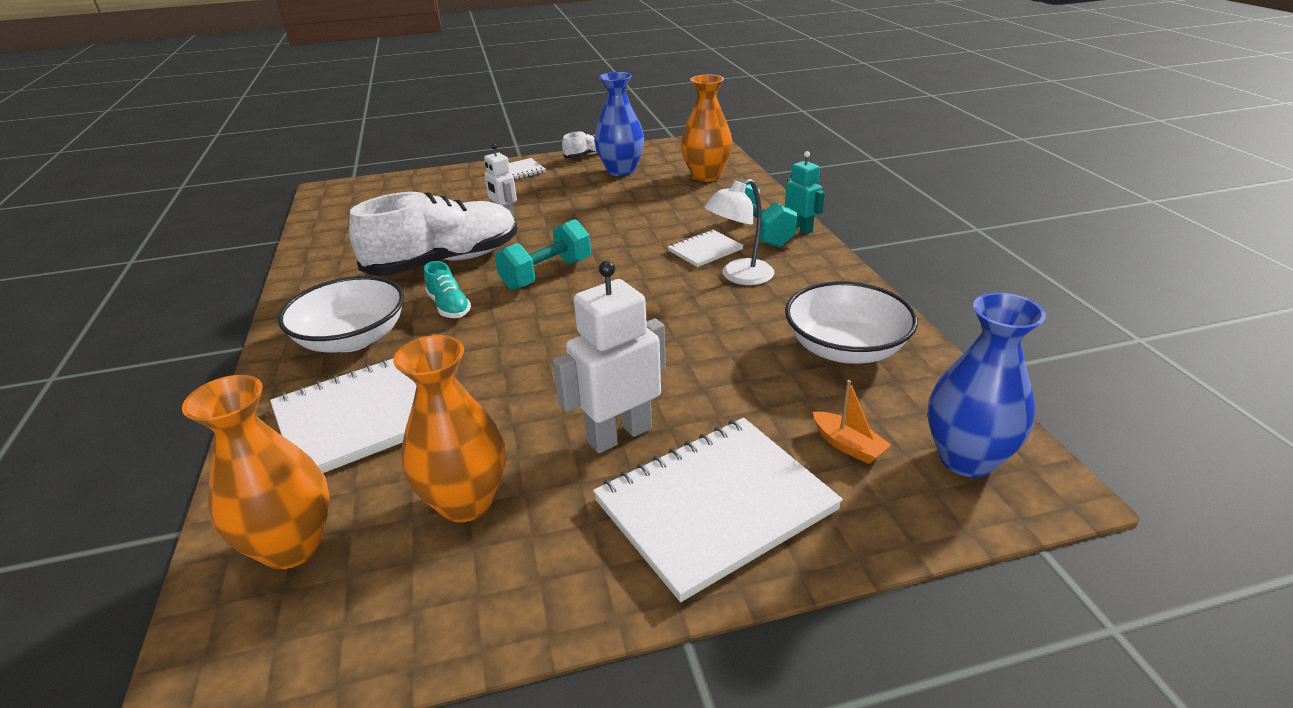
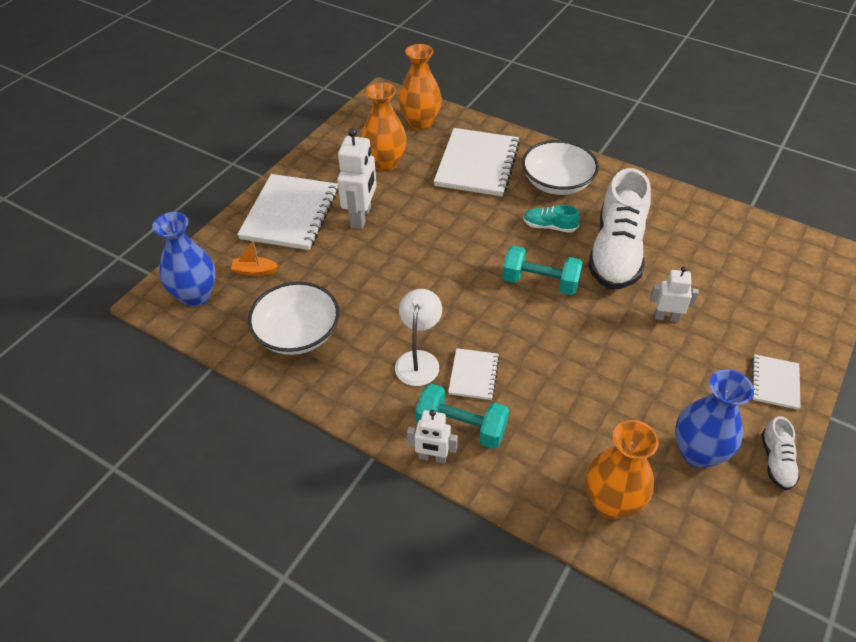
camera: 135 degrees right, 15 degrees up
(546, 274) = (540, 282): turquoise dumbbell -> turquoise dumbbell turned 75 degrees counterclockwise
(800, 228) = (432, 457): turquoise robot -> white robot

